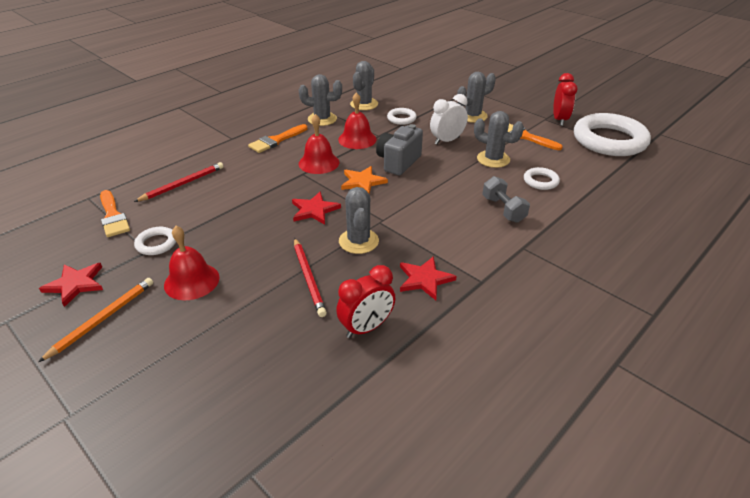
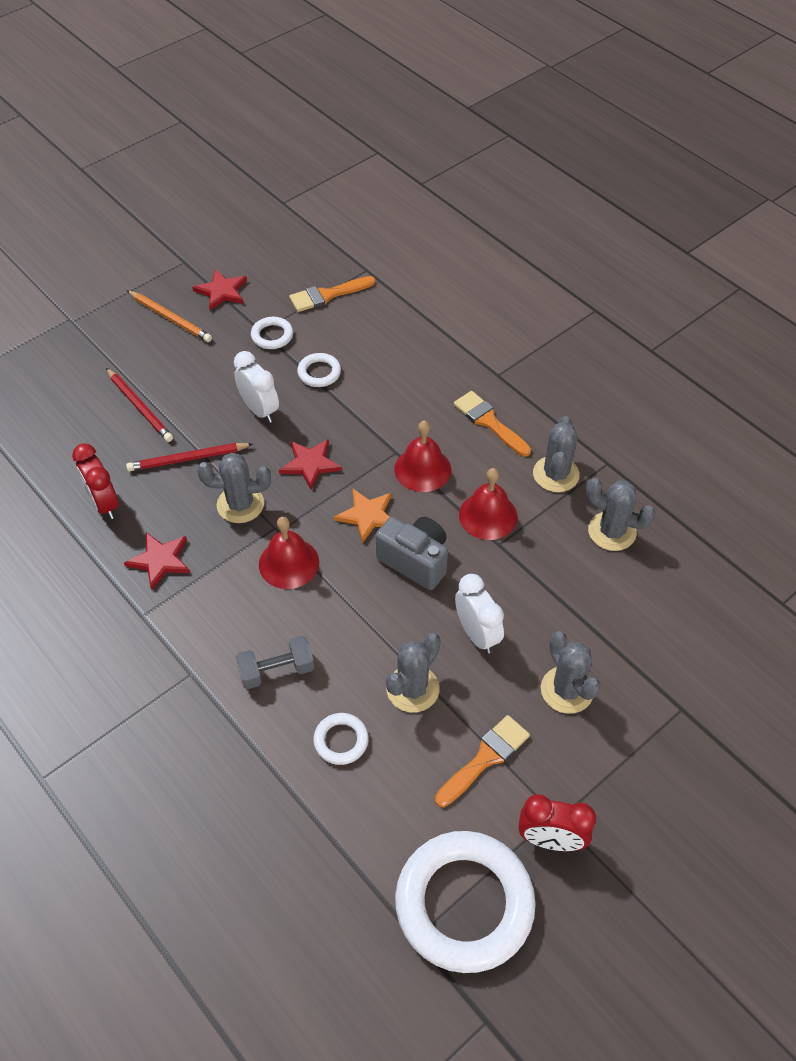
camera: 95 degrees right, 15 degrees up
(182, 184) = (385, 340): red pencil -> red pencil (140, 407)
(191, 281) = (206, 369): red bell -> red bell (289, 563)
(251, 242) = (259, 410): none -> white clock
(401, 118) = (557, 580): white ring -> white ring (319, 373)

